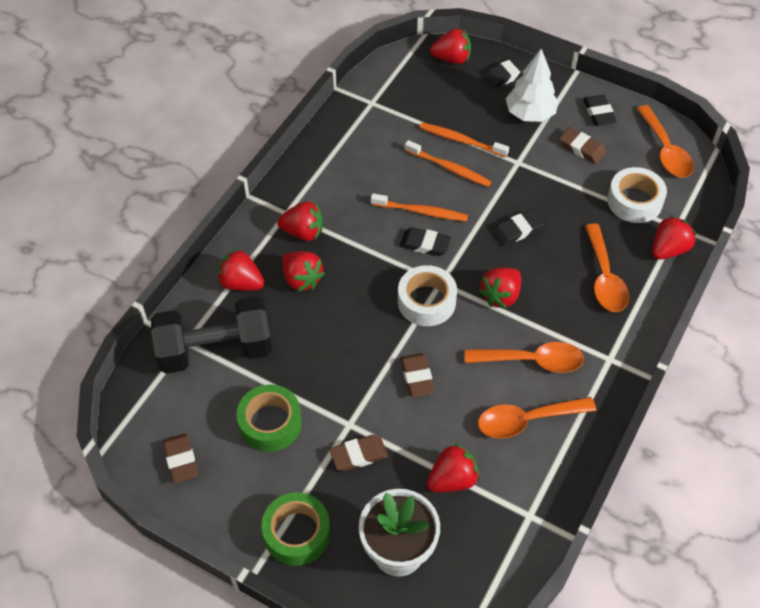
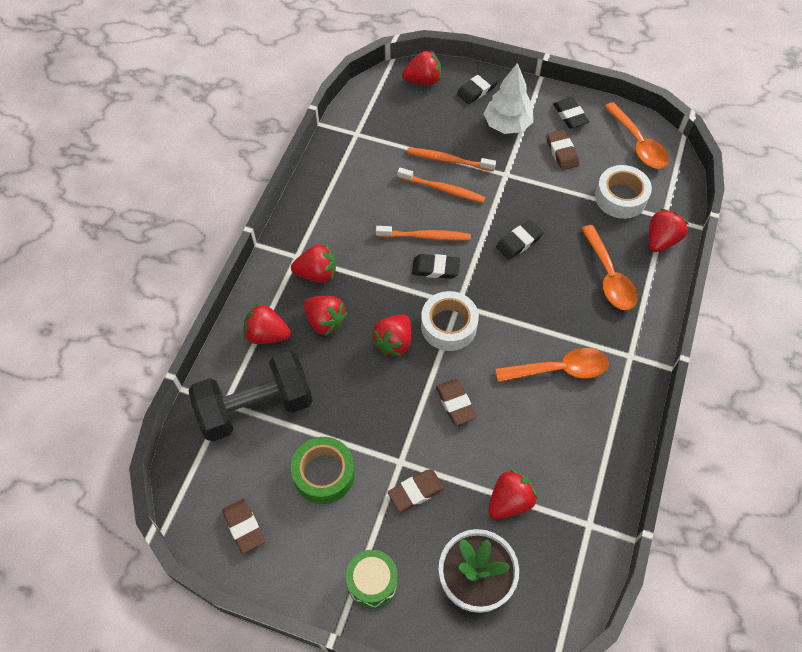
camera: 10 degrees left, 5 degrees up
(297, 533) = (372, 582): green tape -> green drum
(500, 296) = (517, 309): red strawberry -> red strawberry (393, 342)
(526, 420) = (567, 430): orange spoon -> none
(582, 148) = (561, 152): brown eraser -> brown eraser turned 45 degrees clockwise

